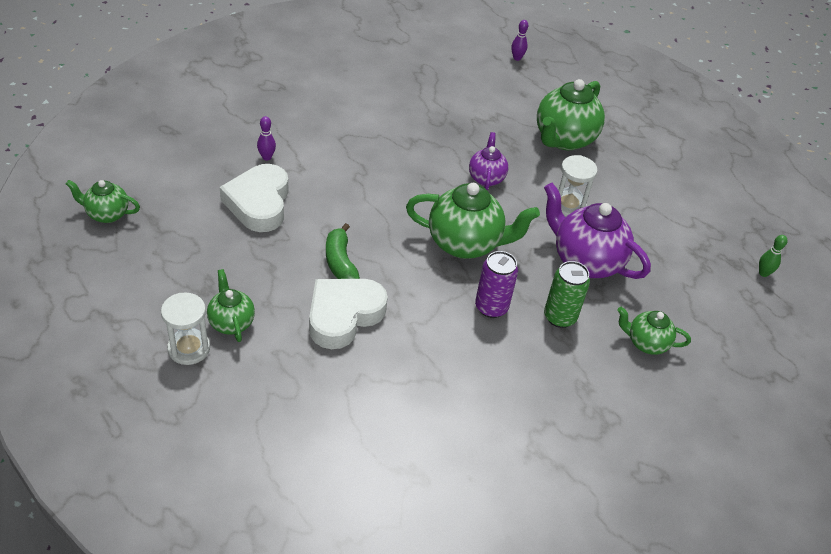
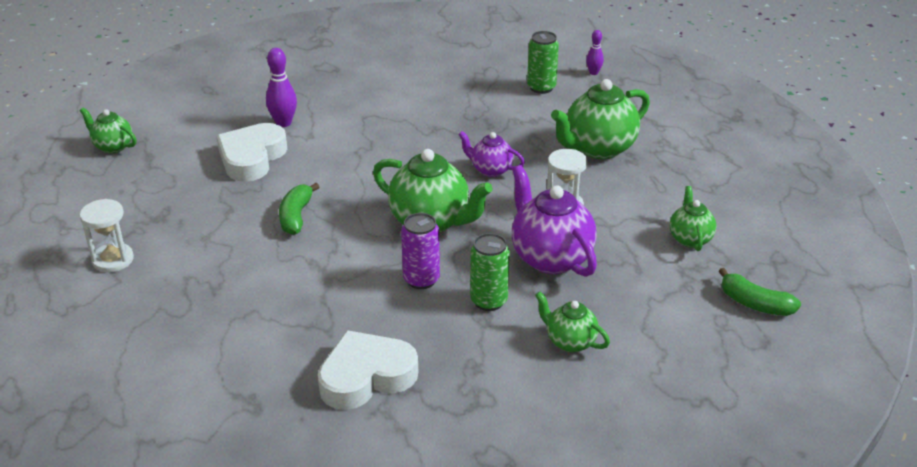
camera: 25 degrees right, 10 degrees down
(231, 322) = (163, 247): green teapot -> green teapot (690, 239)
(266, 157) = (283, 123): purple bowling pin -> purple bowling pin, size x1.65
(343, 315) = (270, 260): white heart -> white heart (366, 376)
(481, 81) = (541, 87): none -> green can
(486, 178) = (490, 170): purple teapot -> purple teapot turned 90 degrees counterclockwise
(763, 273) = (755, 304): green bowling pin -> green banana

